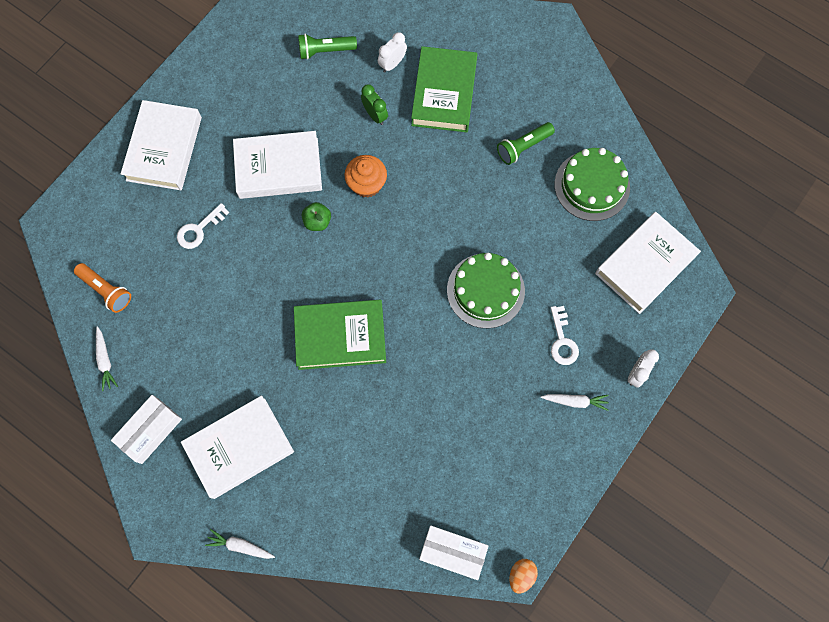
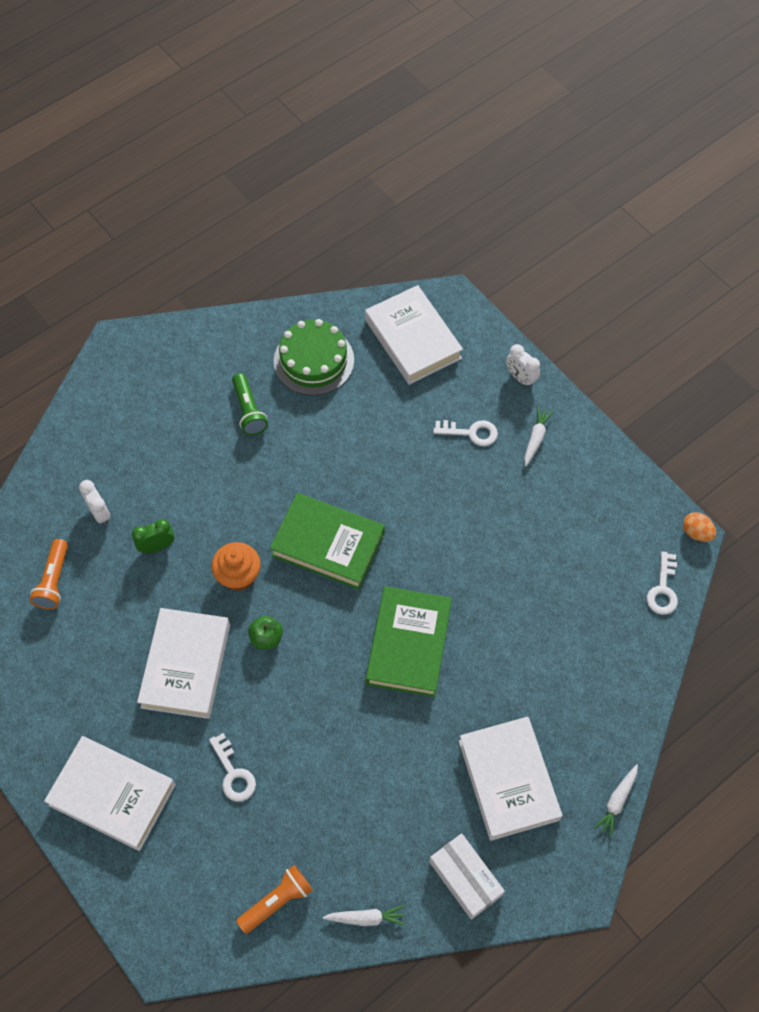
camera: 75 degrees left, 10 degrees down
(325, 51) = (54, 581): green flashlight -> orange flashlight
(444, 93) = (157, 470): green book -> green book (328, 544)
(452, 552) = (663, 589): white box -> white key
(485, 290) = (398, 488): green cake -> none

